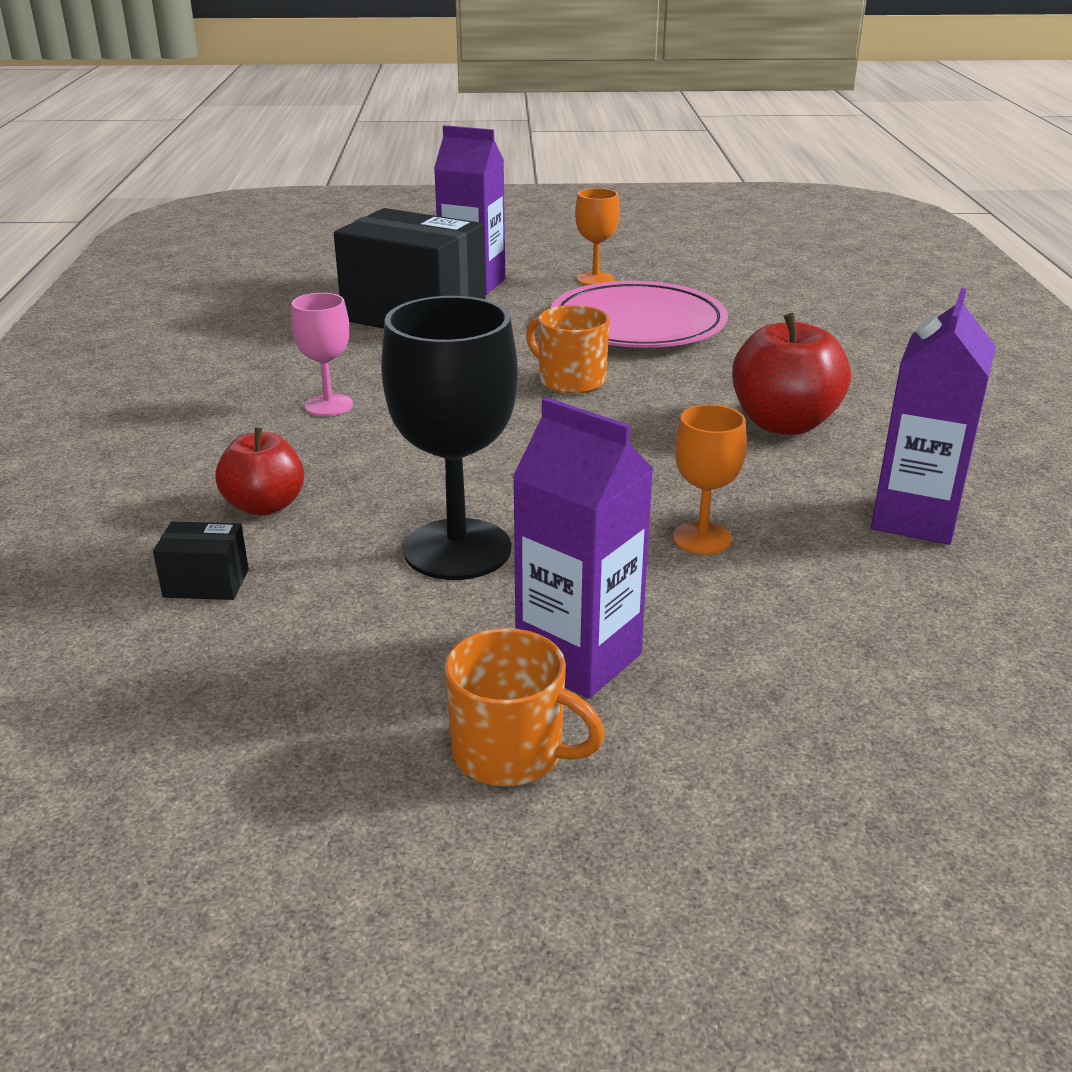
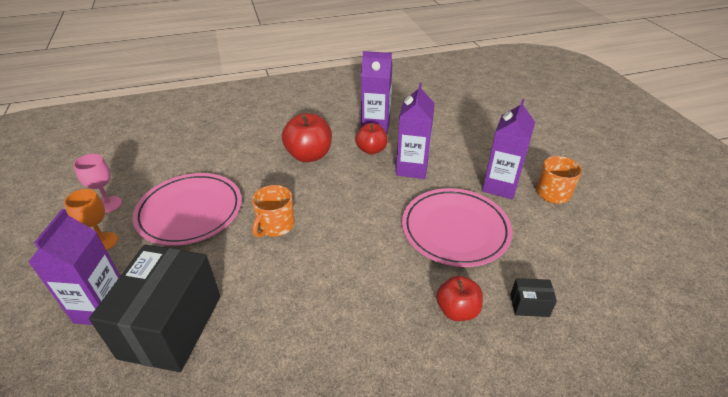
camera: 105 degrees left, 10 degrees up
(206, 583) = (529, 305): black box -> black box turned 75 degrees counterclockwise
(328, 405) = (333, 325): pink goblet -> pink goblet (109, 204)
(457, 549) = (455, 229): black goblet -> pink plate
(702, 538) = (412, 168): orange goblet -> purple carton
(794, 497) = (371, 150): none -> red apple

